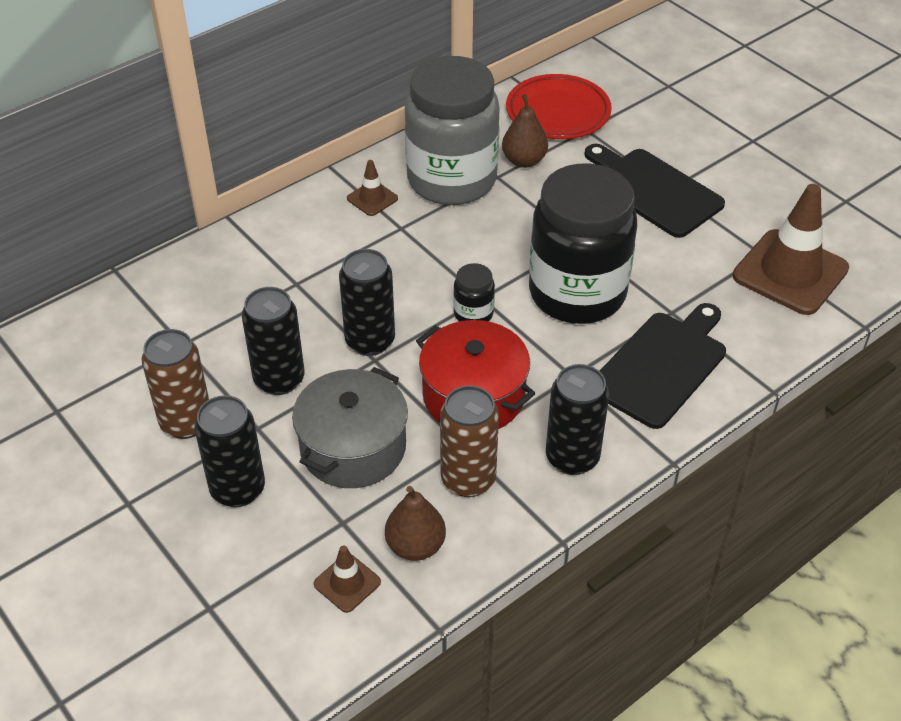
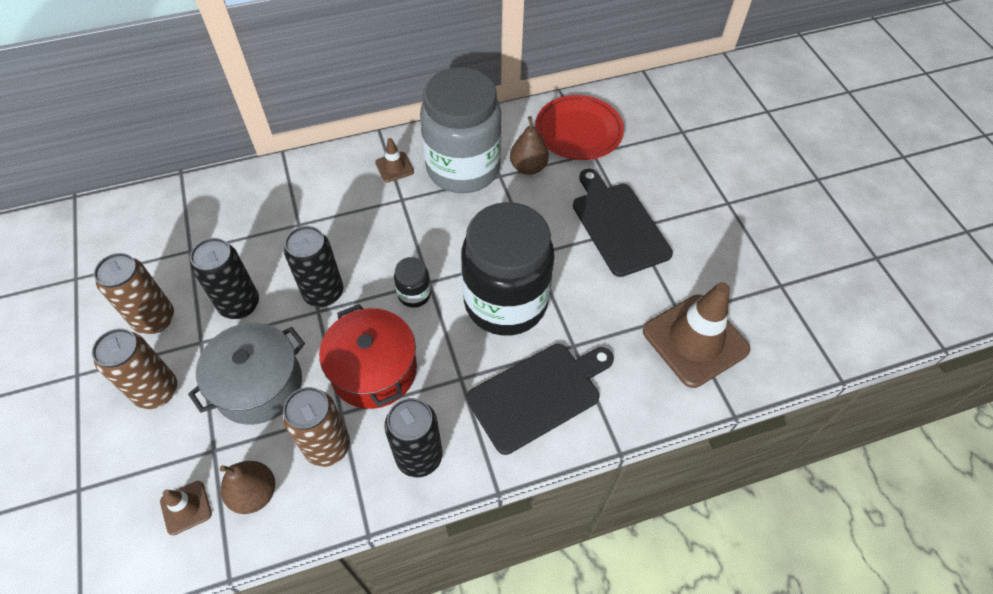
camera: 20 degrees right, 10 degrees up
(238, 489) = (157, 391): black can -> brown can

